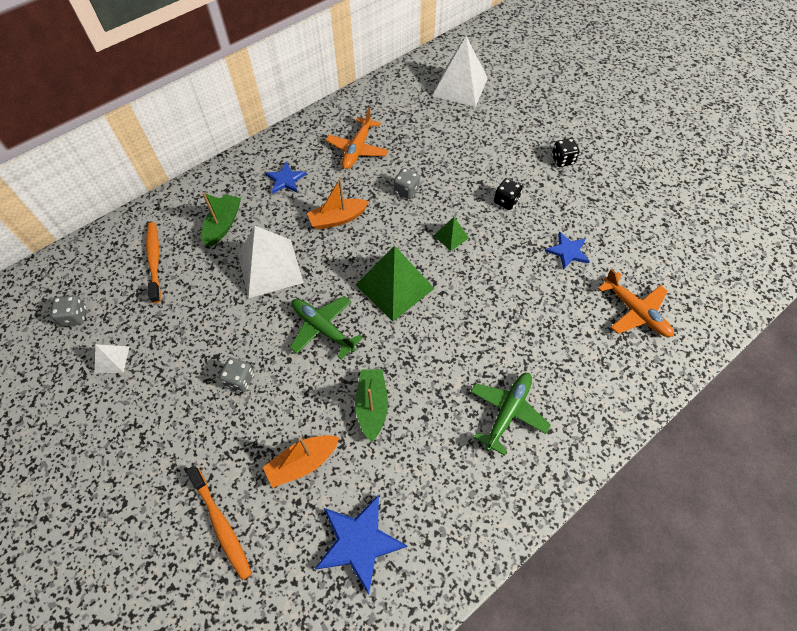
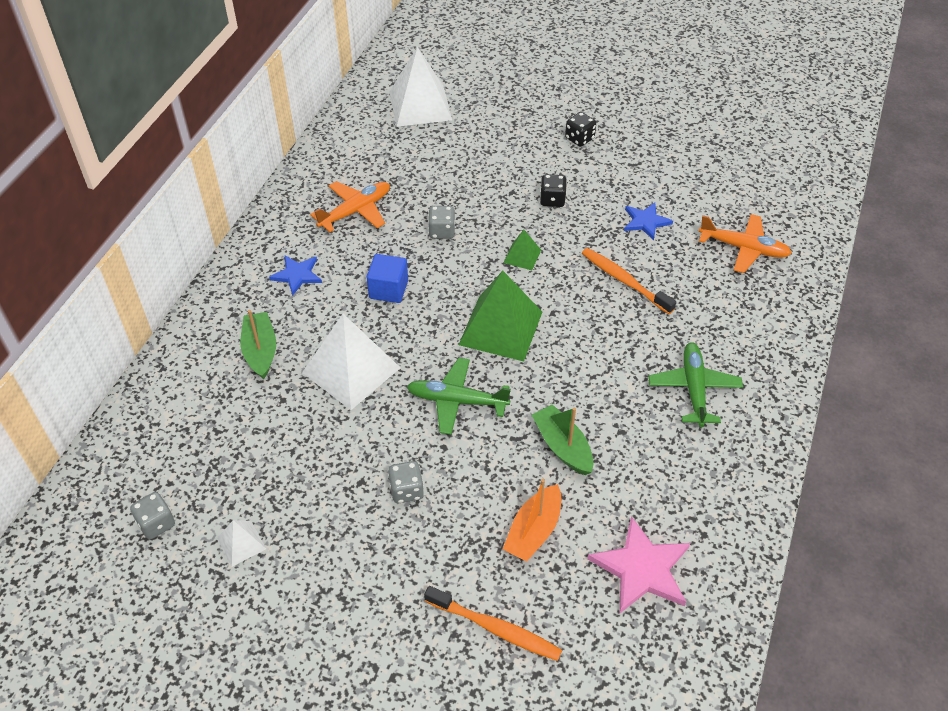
camera: 30 degrees left, 10 degrees down
(154, 260) = (207, 423): orange toothbrush -> orange toothbrush (624, 281)
(338, 219) = (388, 289): orange boat -> blue cube
(357, 149) = (355, 211): orange plane -> orange plane turned 120 degrees counterclockwise
(359, 542) = (641, 568): blue star -> pink star

